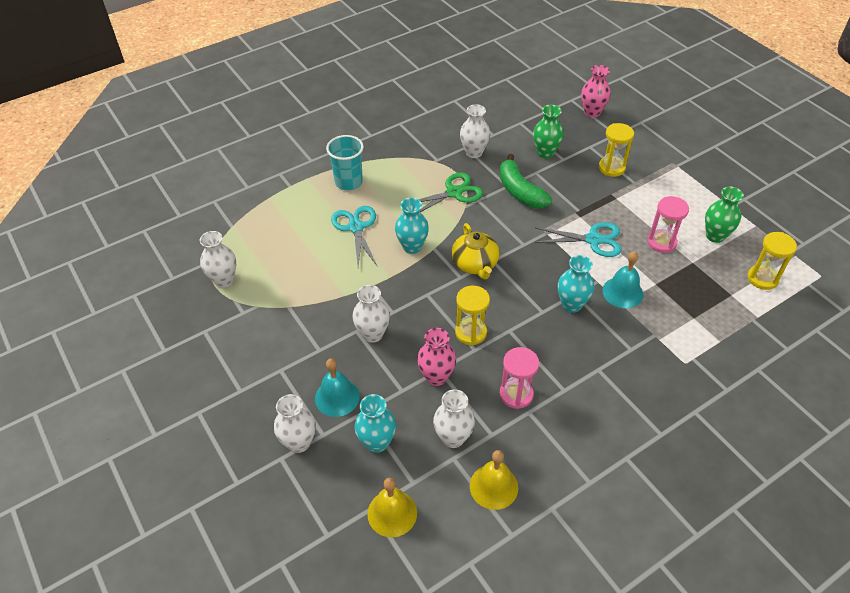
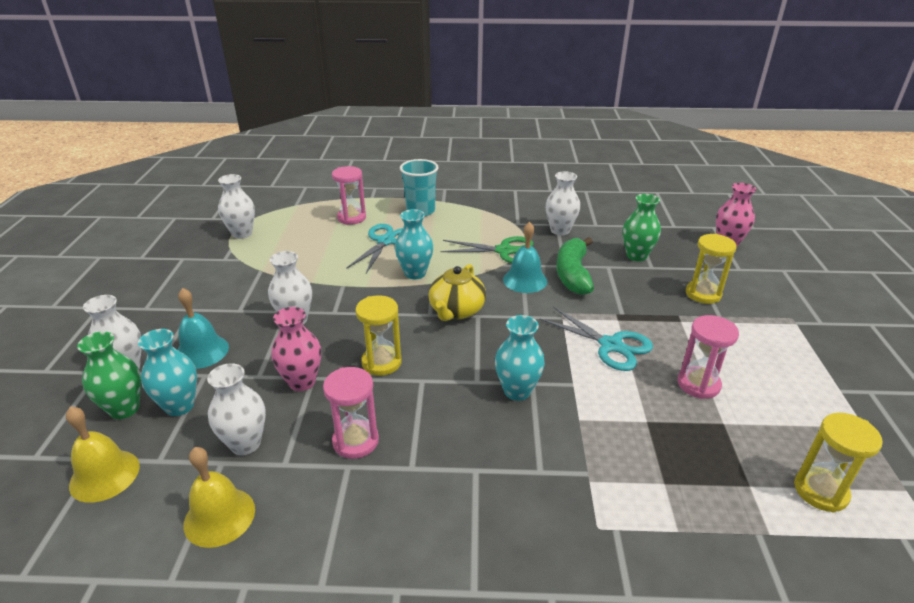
camera: 35 degrees right, 15 degrees down
(299, 217) = (351, 218): none -> pink hourglass
(622, 292) = (593, 409): turquoise bell -> turquoise bell (525, 280)
(715, 236) = (785, 410): green vase -> green vase (124, 409)

